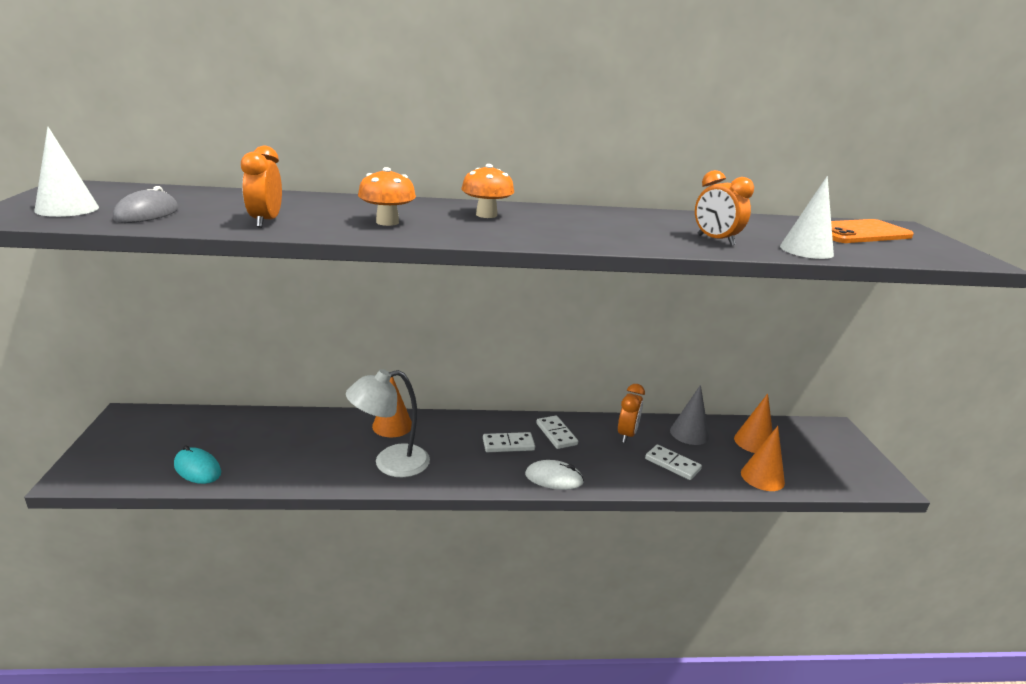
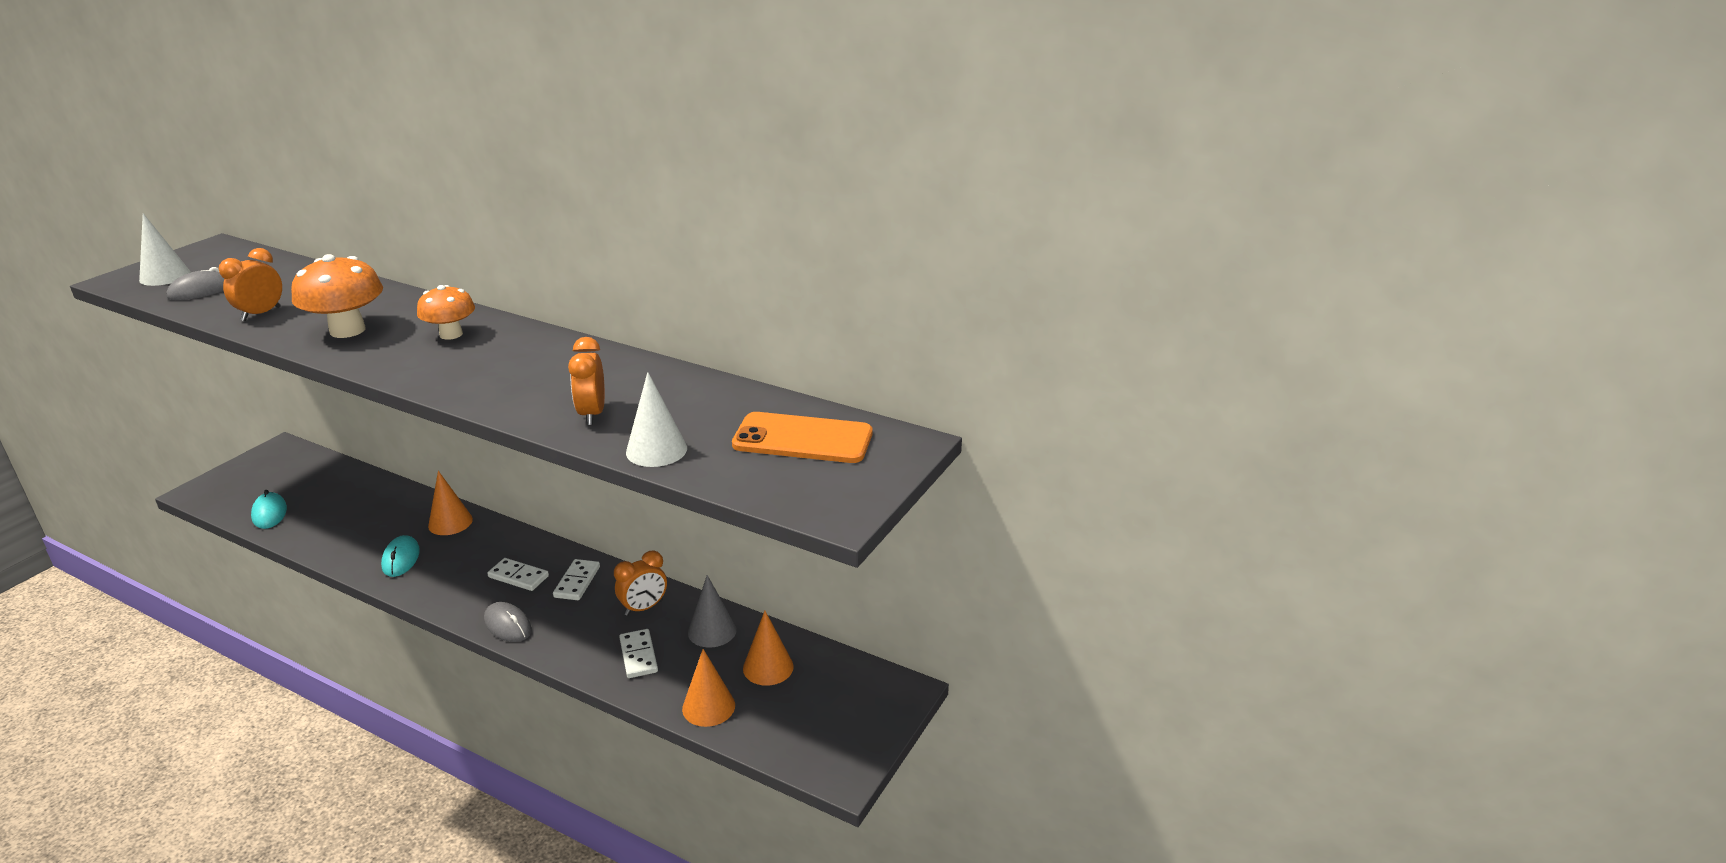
camera: 35 degrees right, 5 degrees up
(387, 222) = (347, 330): orange mushroom -> orange mushroom, size x1.53
(390, 463) = (401, 559): white lamp -> turquoise mouse
(554, 478) = (508, 625): white mouse -> grey mouse

